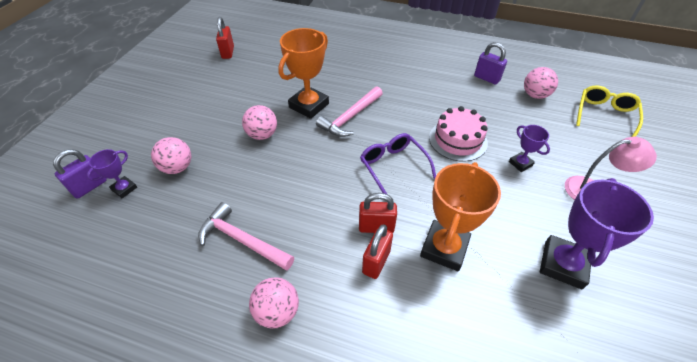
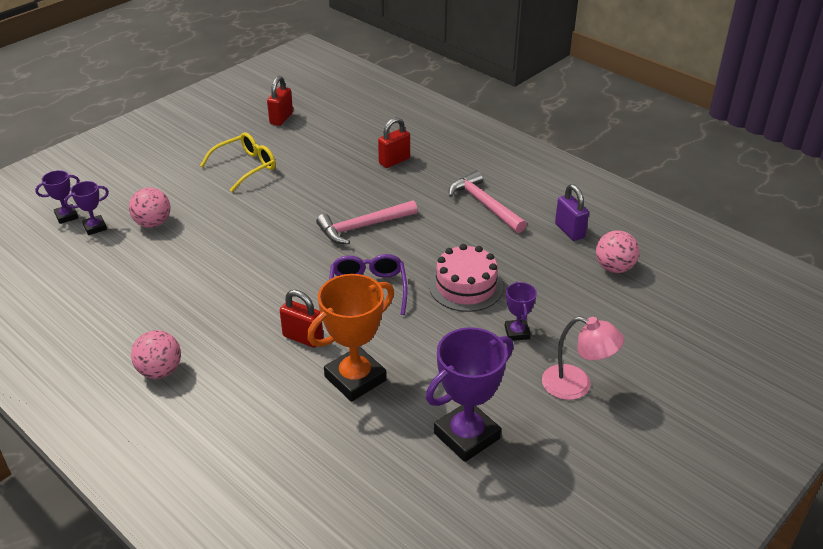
camera: 25 degrees right, 10 degrees down
(89, 187) = (66, 216): purple padlock -> purple trophy
(242, 240) = (169, 305): pink hammer -> pink hammer (484, 204)
(262, 135) = (255, 217): pink ball -> none
(309, 105) = (327, 201): orange trophy -> none
(376, 262) = (278, 366): red padlock -> red padlock (394, 161)
(604, 115) = (685, 317): yellow glasses -> yellow glasses (245, 167)

